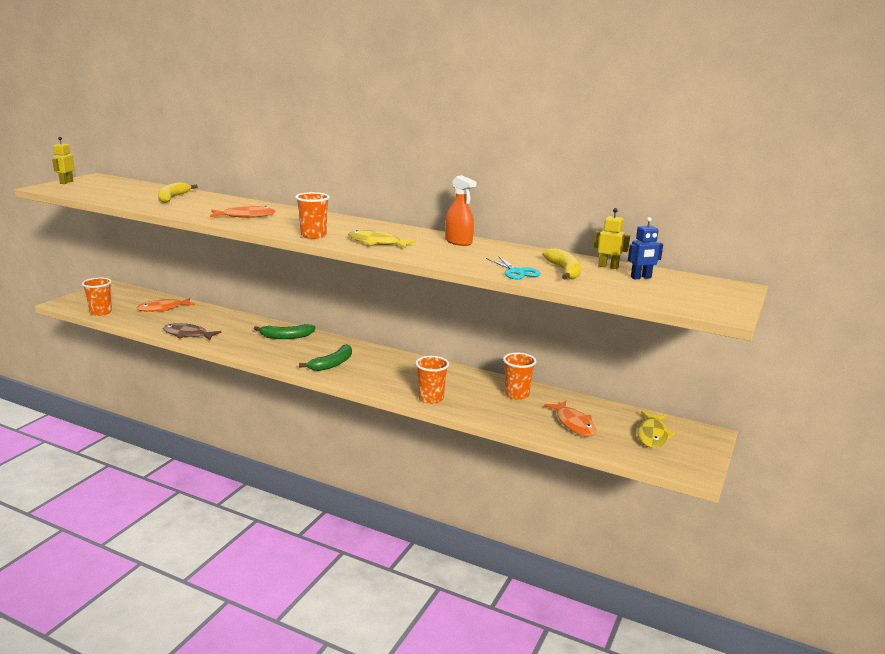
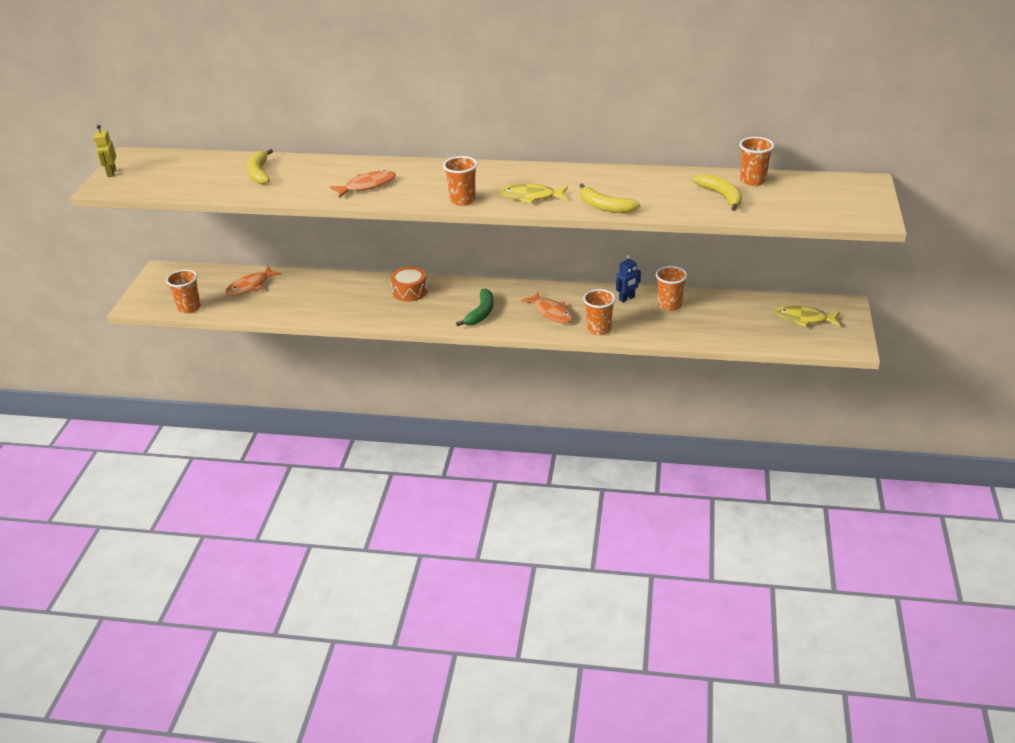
camera: 15 degrees left, 15 degrees up
(188, 334) = (309, 313): brown fish -> none
(286, 337) = (410, 291): green banana -> orange drum
(439, 259) = (605, 207): none -> yellow banana
(458, 242) = (601, 177): orange spray bottle -> none
(516, 272) = (683, 208): turquoise scissors -> none
(573, 424) = (735, 324): orange fish -> orange fish (551, 313)
(608, 266) = (752, 180): yellow robot -> orange cup
(641, 278) = (788, 189): blue robot -> blue robot (627, 298)
(652, 435) = (803, 319): yellow fish -> yellow fish turned 105 degrees clockwise

